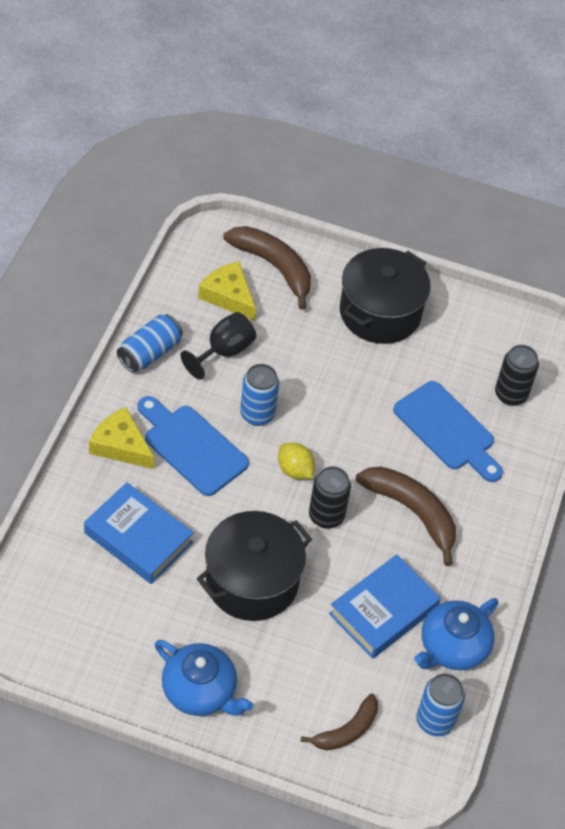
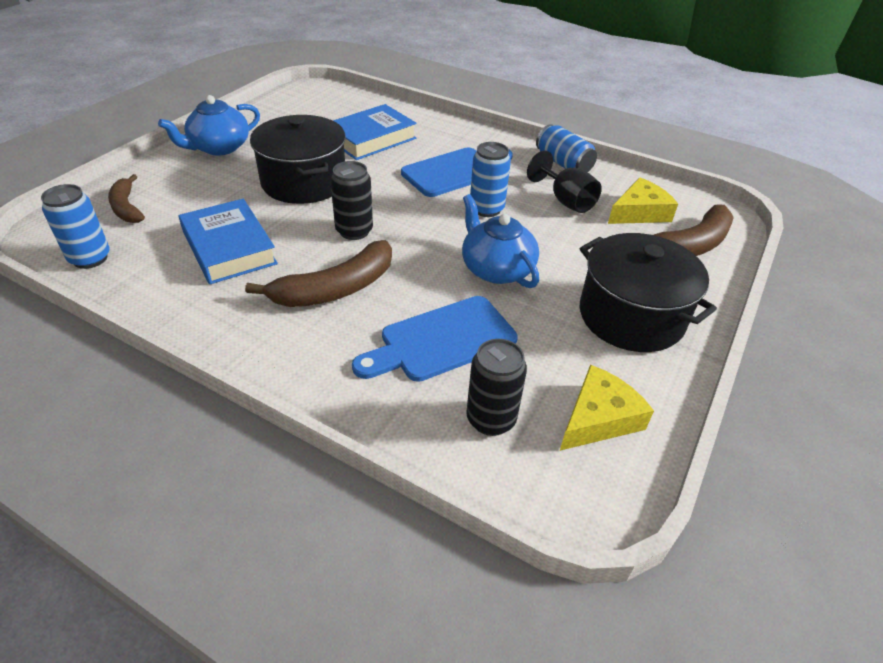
camera: 105 degrees right, 10 degrees down
(121, 445) = (464, 141): yellow cheese -> yellow cheese (599, 418)
(295, 470) = (414, 221): yellow lemon -> none
(452, 647) = (157, 286): blue teapot -> blue teapot (496, 269)

